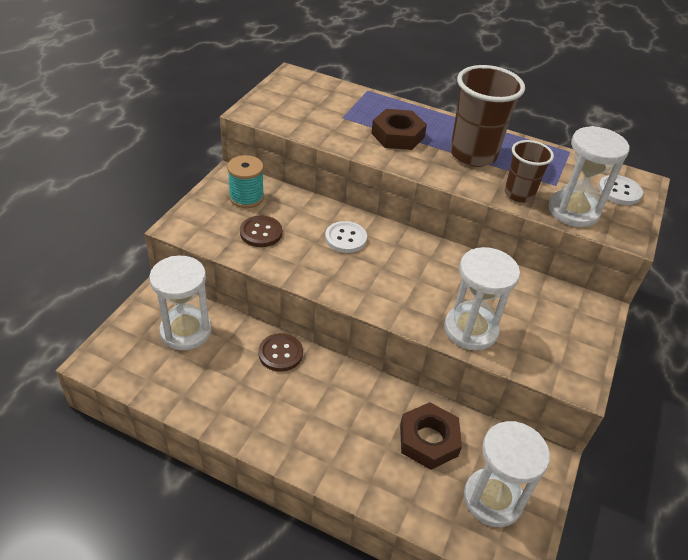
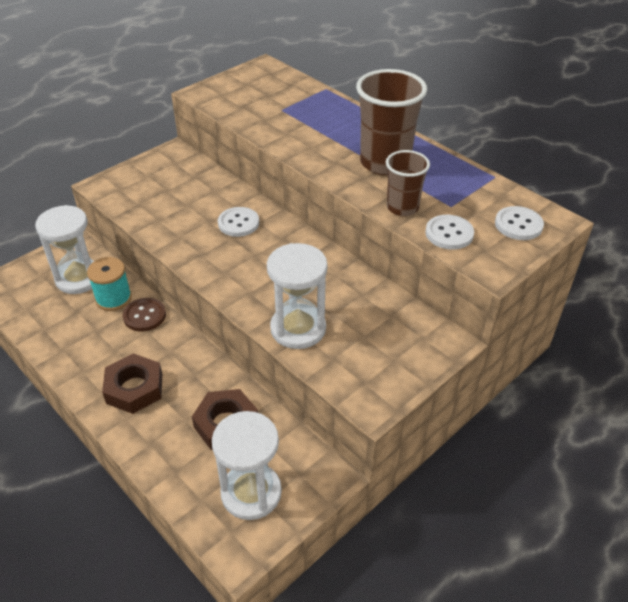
camera: 25 degrees right, 0 degrees up
(246, 197) = (175, 171): turquoise spool -> turquoise spool (113, 298)
(261, 233) = (166, 203): brown button -> none
(398, 135) = (322, 133): brown nut -> brown nut (134, 388)
(573, 211) = (449, 233): white hourglass -> white button

